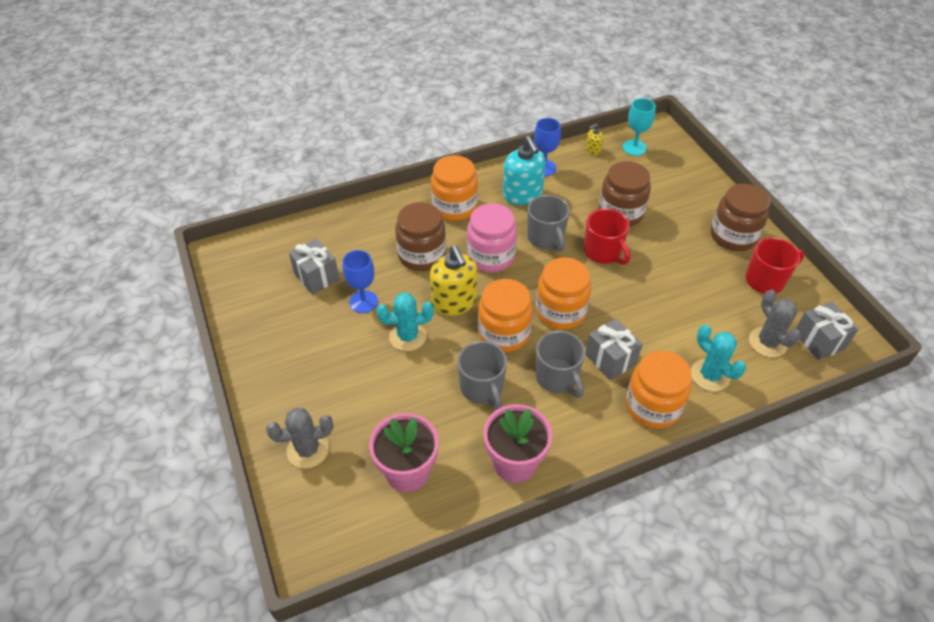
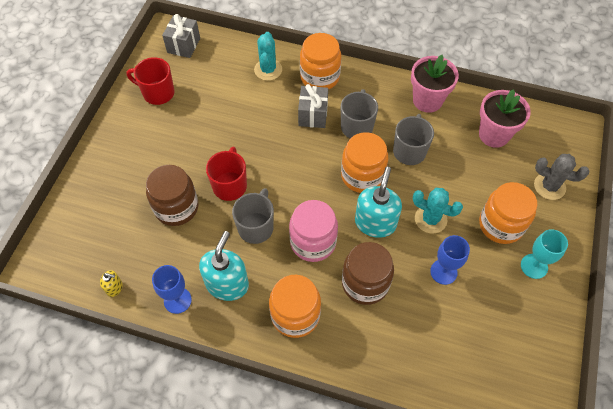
camera: 140 degrees left, 10 degrees up
(316, 277) = (467, 325): grey gift -> none
(454, 302) = (375, 223): yellow soap dispenser -> turquoise soap dispenser
(560, 312) = (309, 164): orange jar -> orange jar (501, 225)
(634, 148) = (80, 262): turquoise goblet -> turquoise goblet (534, 266)
(733, 236) = (130, 133): brown jar -> none
(767, 342) = (212, 63): grey cactus -> none

